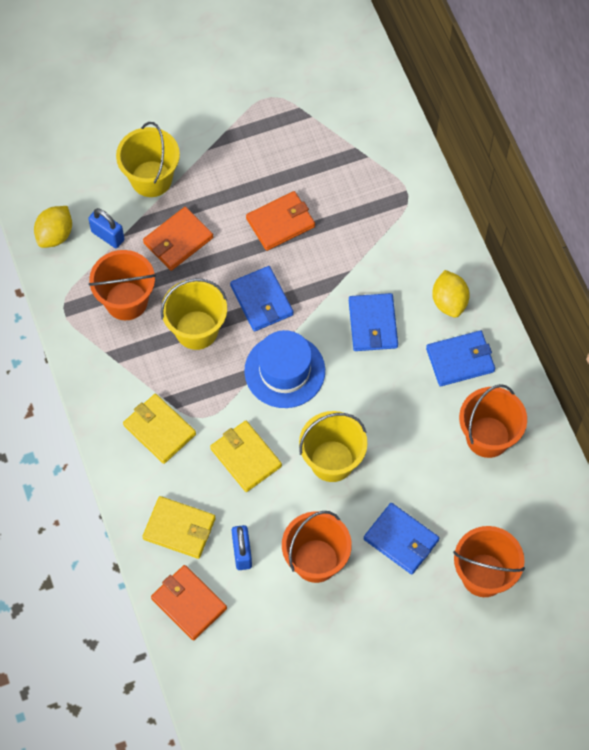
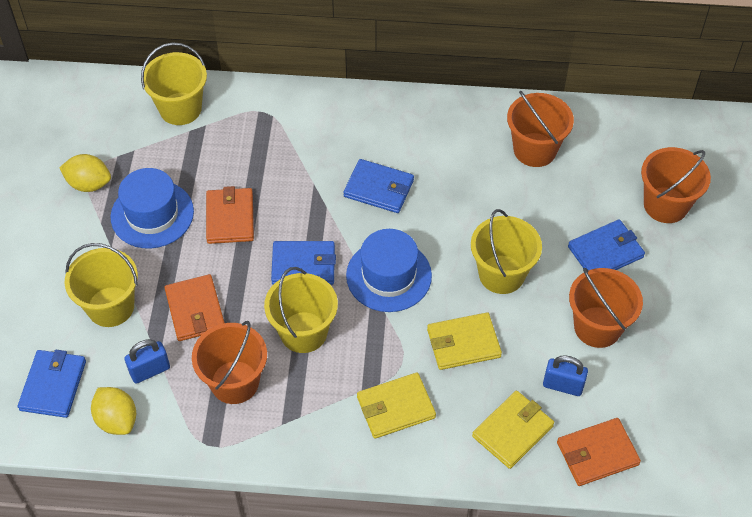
camera: 65 degrees left, 10 degrees down
(254, 163) = (152, 214): none -> blue hat
(375, 128) = (180, 109): none -> yellow bucket
(449, 302) = (388, 125): yellow lemon -> yellow lemon (89, 184)
(460, 360) = (450, 139): blue wallet -> blue wallet (53, 385)

